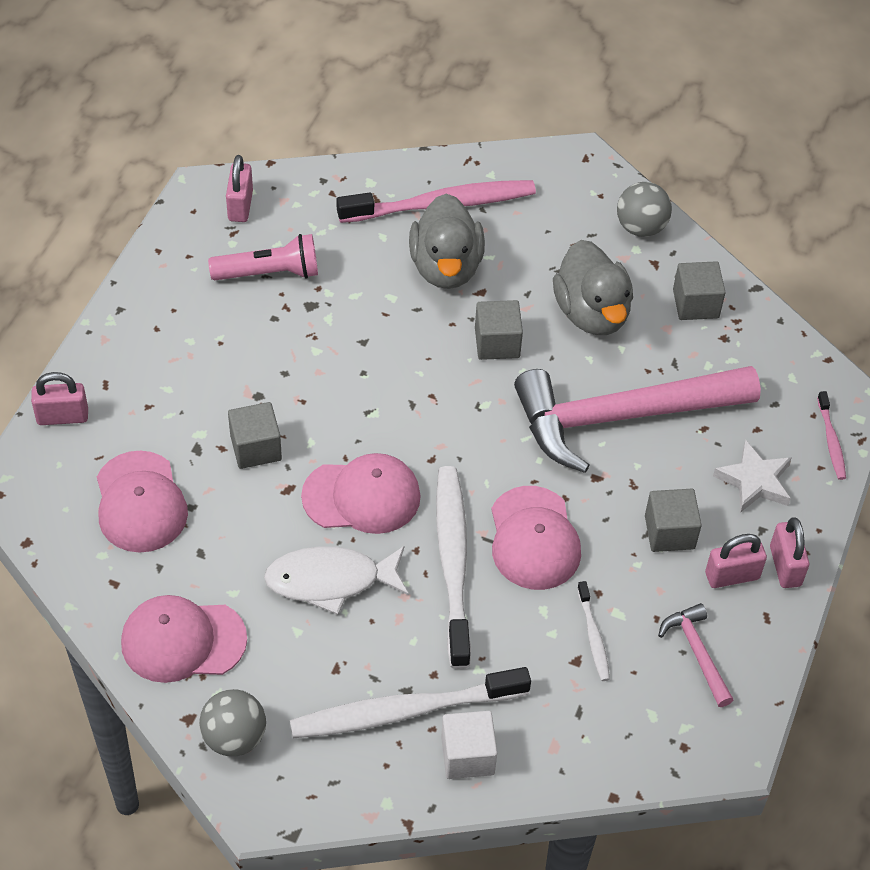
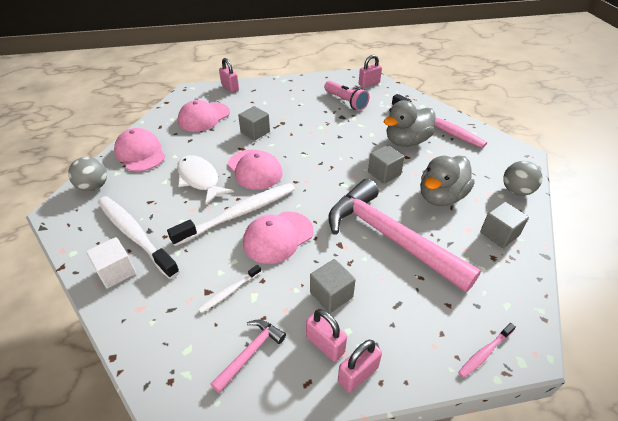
camera: 60 degrees right, 10 degrees down
(754, 481) = (408, 322): white star -> none

